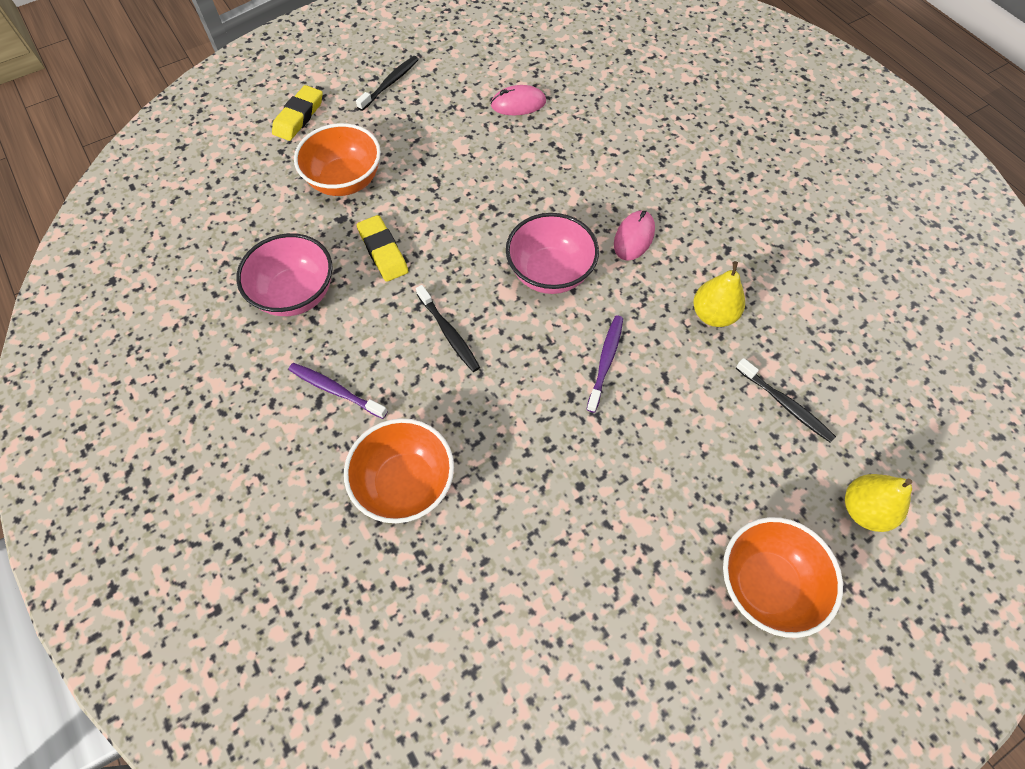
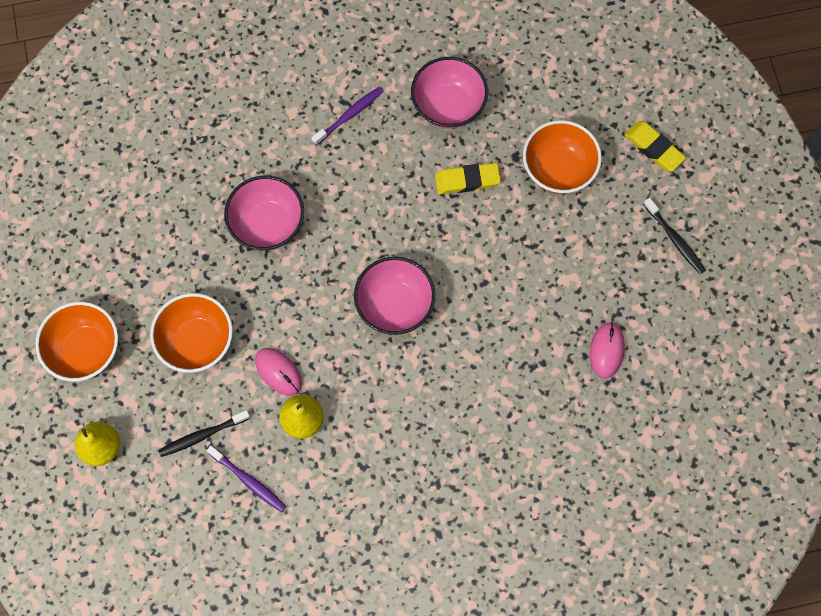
camera: 110 degrees right, 10 degrees up
(405, 483) = (256, 143): orange bowl -> orange bowl (197, 341)
(449, 333) = (367, 208): black toothbrush -> none
(509, 429) = (268, 224): none -> pink bowl
(605, 361) = (295, 315): purple toothbrush -> purple toothbrush (249, 481)
(634, 237) = (405, 390): pink mouse -> pink mouse (278, 372)

